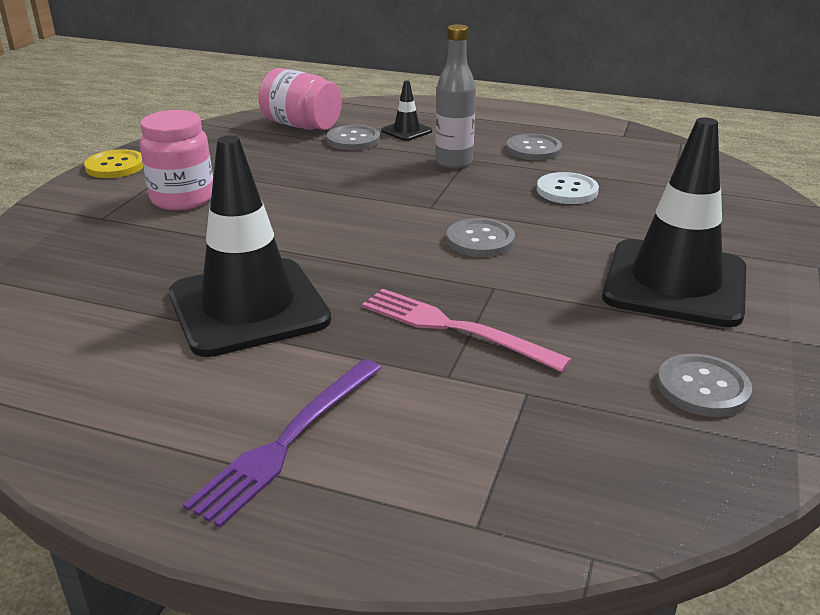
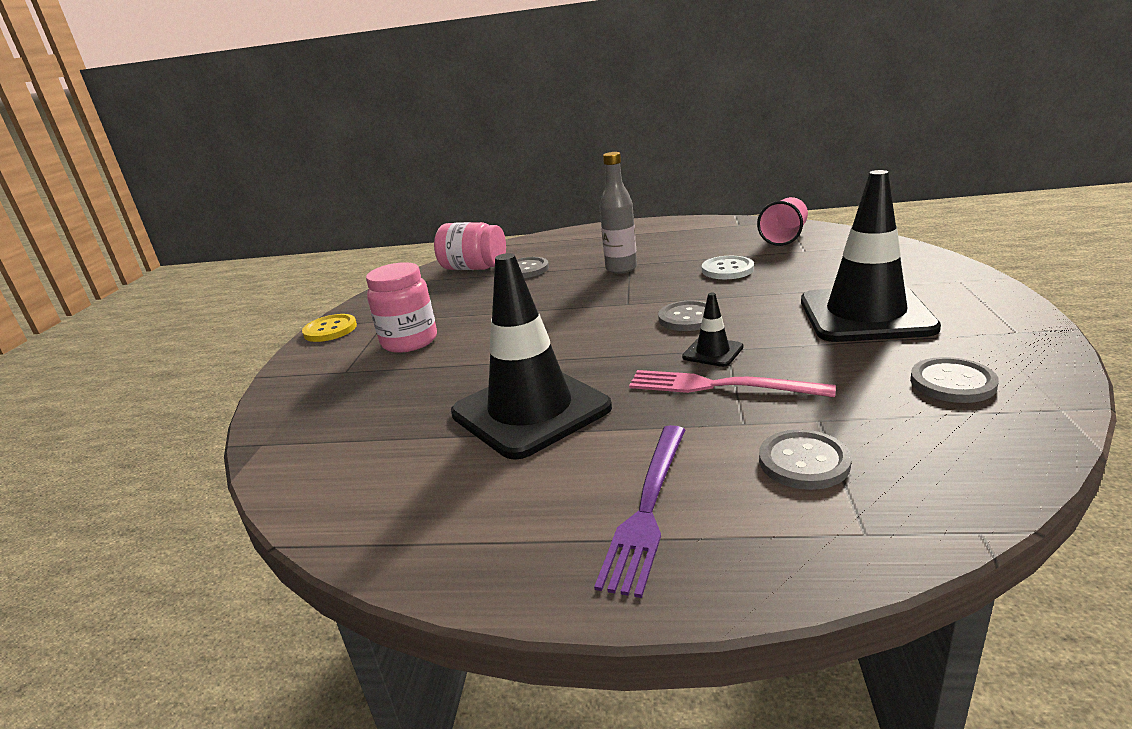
camera: 10 degrees left, 5 degrees down
(406, 131) = (565, 255): black traffic cone -> black traffic cone (712, 352)
(533, 149) = (677, 247): grey button -> grey button (804, 462)
(662, 164) = (784, 237): none -> pink cup

